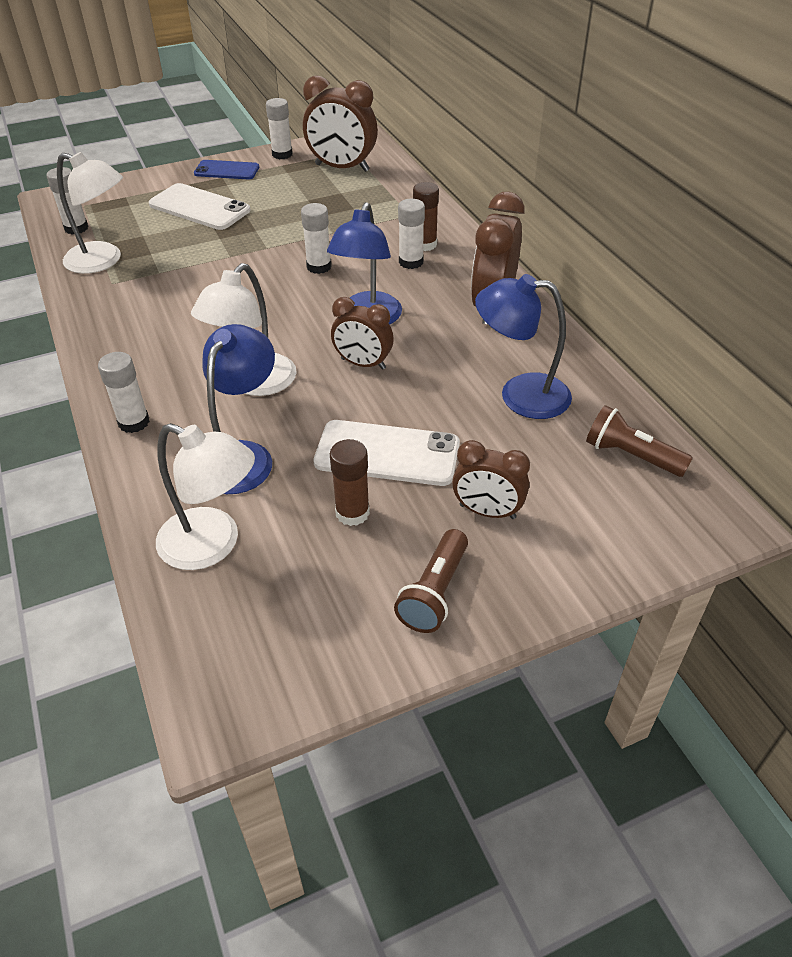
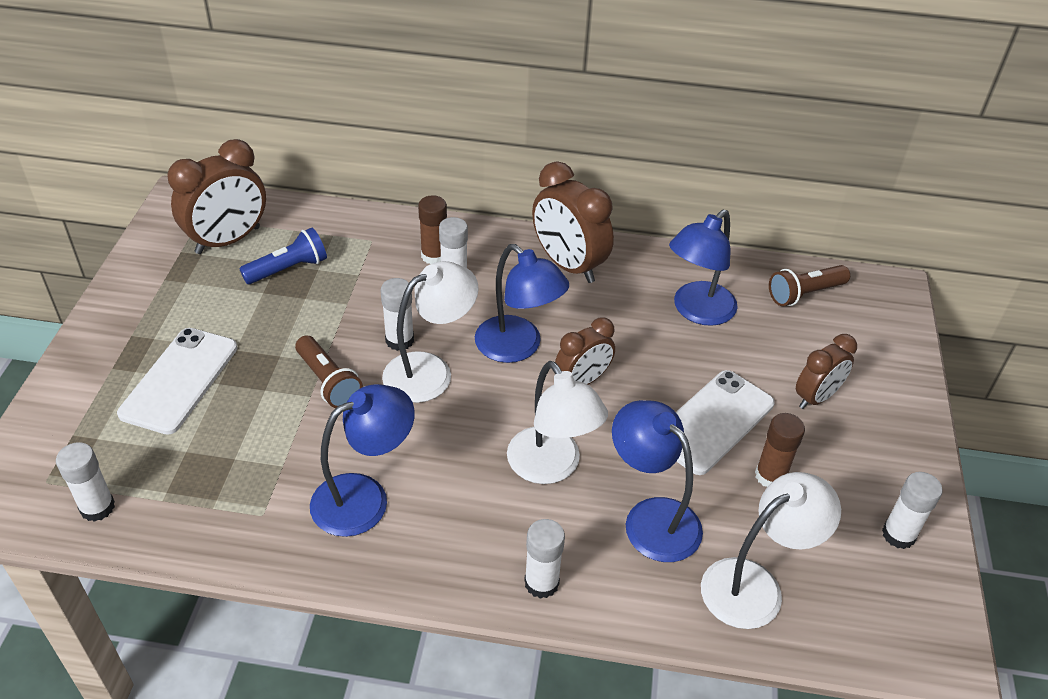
camera: 60 degrees left, 0 degrees up
(103, 261) = (206, 507): white lamp -> white lamp (430, 371)
(156, 314) = (364, 497): none -> blue lamp
(199, 207) = (179, 380): white phone -> white phone turned 45 degrees counterclockwise
(226, 170) = (121, 325): blue phone -> none
(282, 154) = (141, 269): white glue stick -> white glue stick (898, 535)
(340, 198) = (288, 269): none -> blue flashlight
(434, 592) = (882, 468): brown flashlight -> brown flashlight (328, 382)

